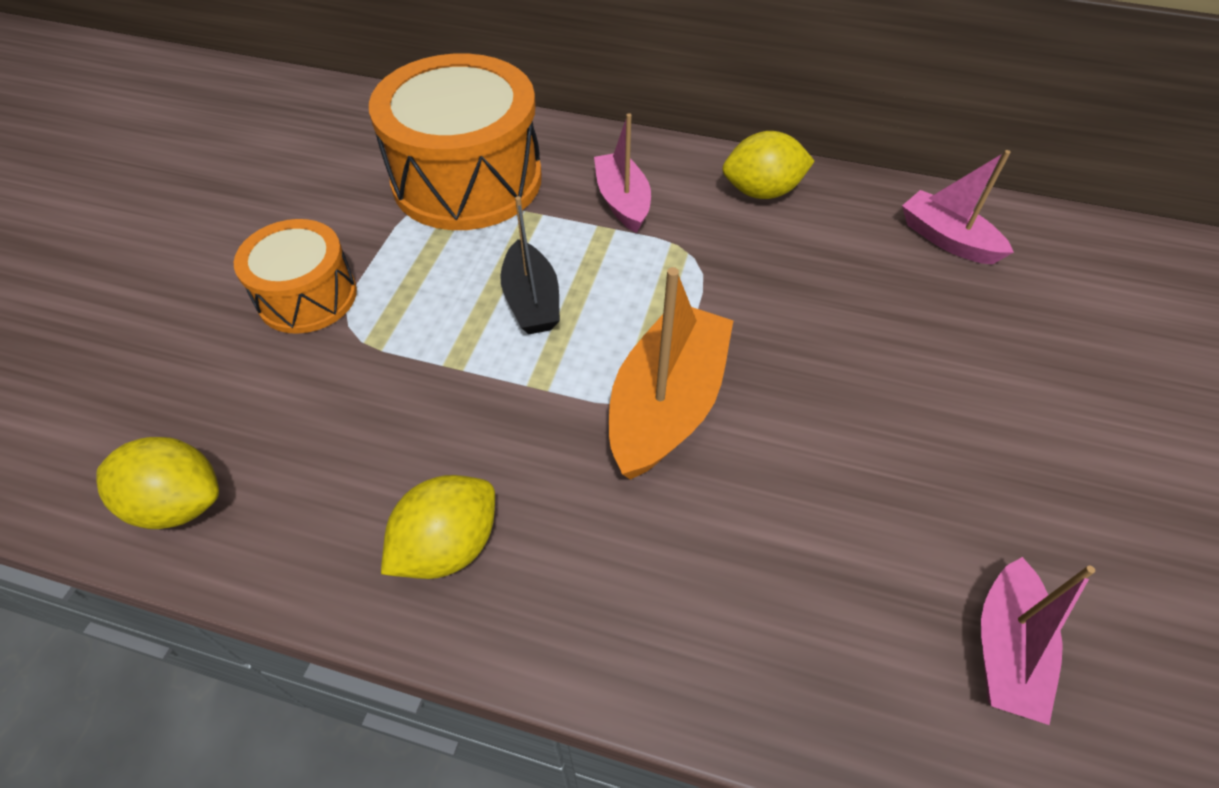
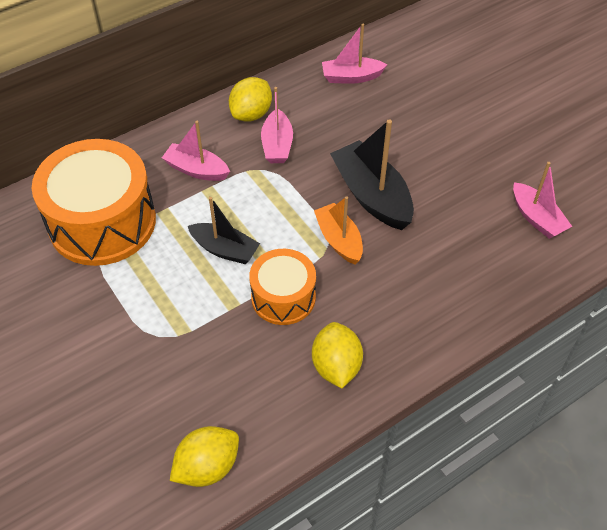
camera: 50 degrees left, 0 degrees up
(307, 296) = (116, 343): orange drum -> orange drum (283, 297)
(667, 404) = (339, 240): orange boat -> orange boat, size x0.63
(745, 243) = (277, 145): none -> pink boat
(782, 391) = (372, 195): none -> black boat

